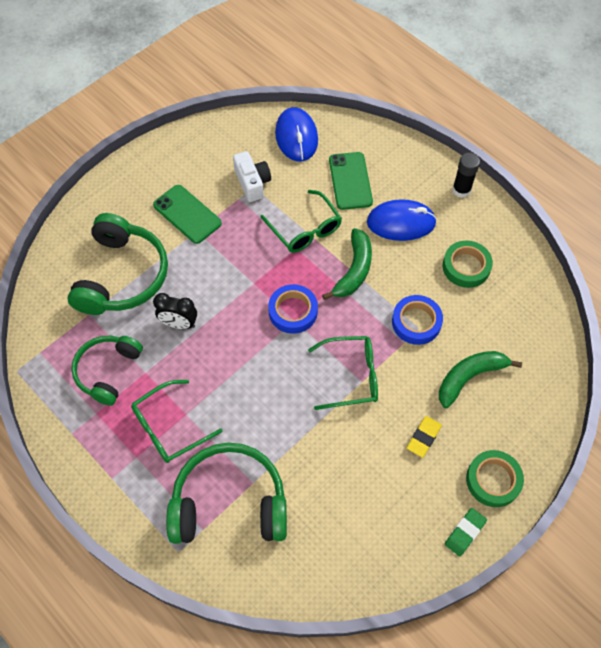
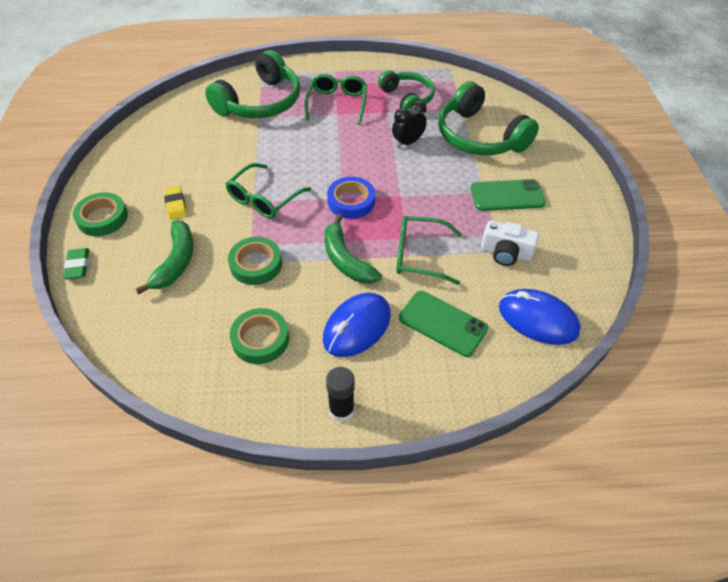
camera: 130 degrees right, 10 degrees down
(416, 322) = (256, 264): blue tape -> green tape
(465, 533) = (100, 182): green eraser -> green eraser (77, 266)

